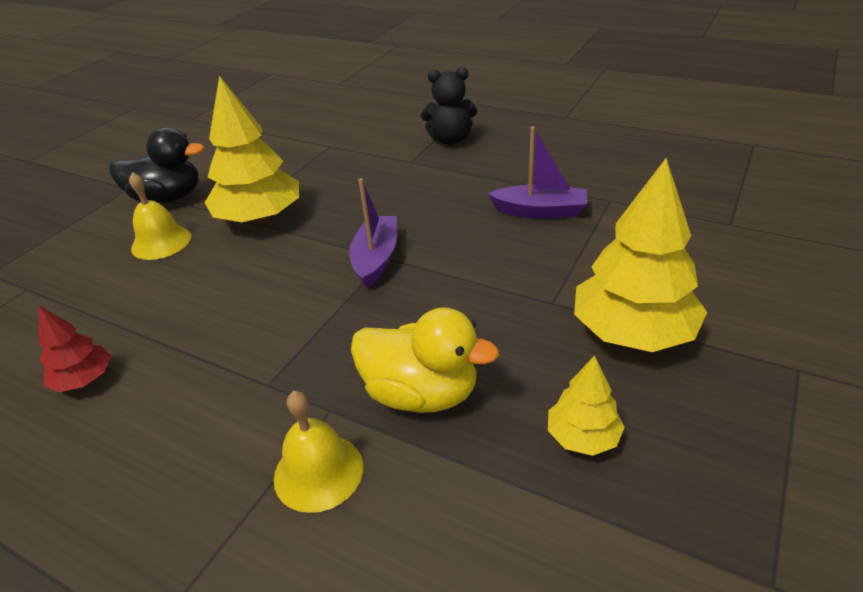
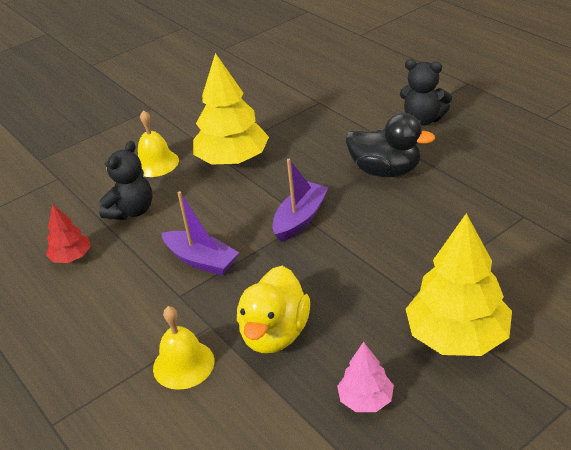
camera: 25 degrees right, 0 degrees up
(151, 301) = (132, 211): none -> black teddy bear
(167, 198) = (175, 125): black duck -> black duck (386, 171)
(421, 393) = (275, 334): yellow duck -> yellow duck turned 60 degrees clockwise
(540, 211) = (455, 211): purple boat -> purple boat (201, 260)
(583, 437) = (366, 399): yellow tree -> pink tree

